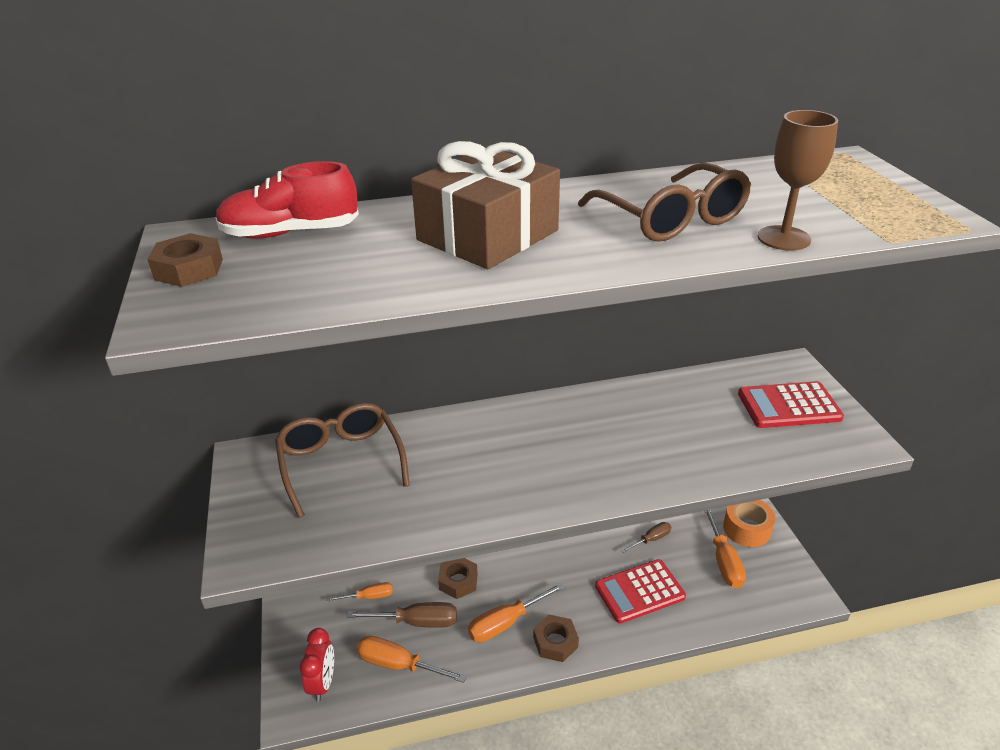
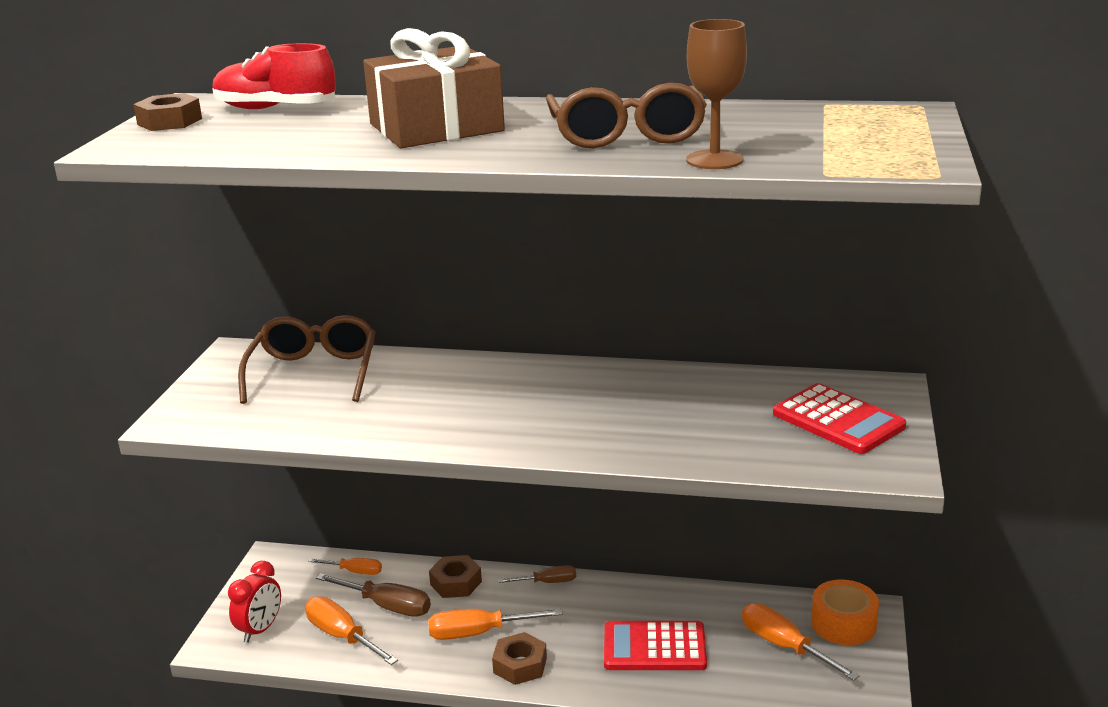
camera: 25 degrees right, 10 degrees down
(651, 539) = (709, 602): brown screwdriver -> brown screwdriver (547, 582)
(723, 560) = (785, 646): orange screwdriver -> orange screwdriver turned 120 degrees clockwise
(789, 406) = (838, 420): red calculator -> red calculator turned 150 degrees counterclockwise

